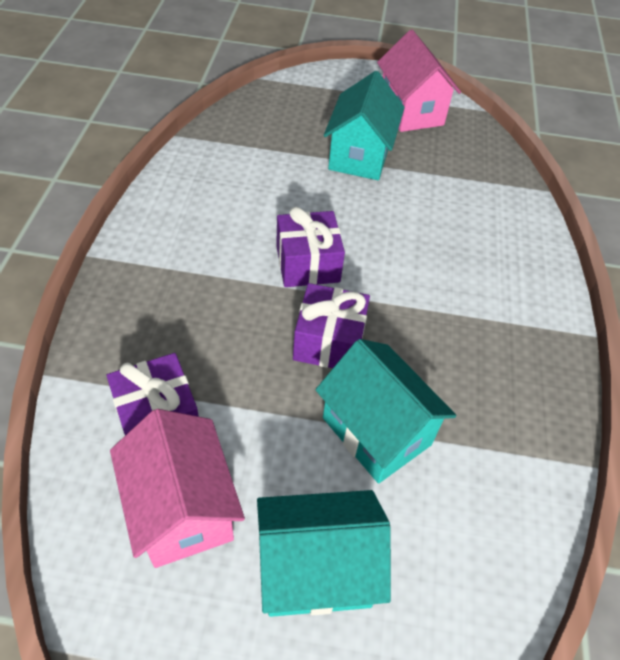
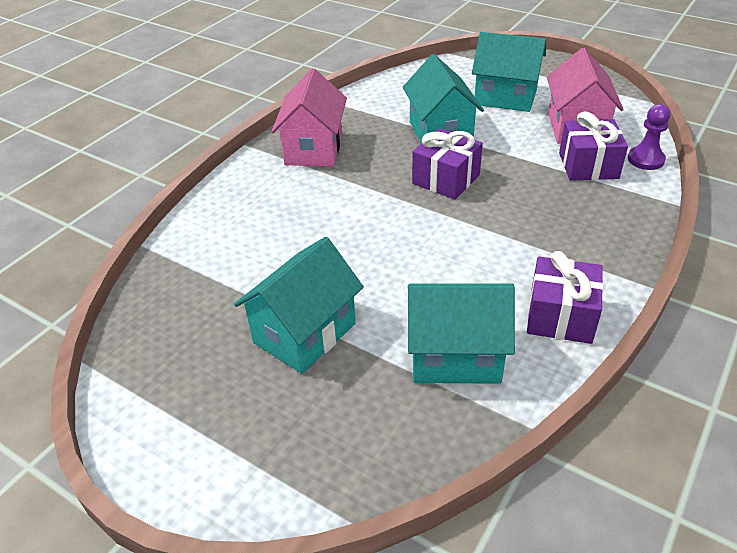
camera: 150 degrees left, 10 degrees down
(77, 455) = (645, 159): none -> purple pawn
(244, 164) = (455, 356): none -> turquoise house
(307, 264) = (434, 233): purple gift -> purple gift (560, 316)
(411, 111) = (181, 386): pink house -> pink house (313, 149)

